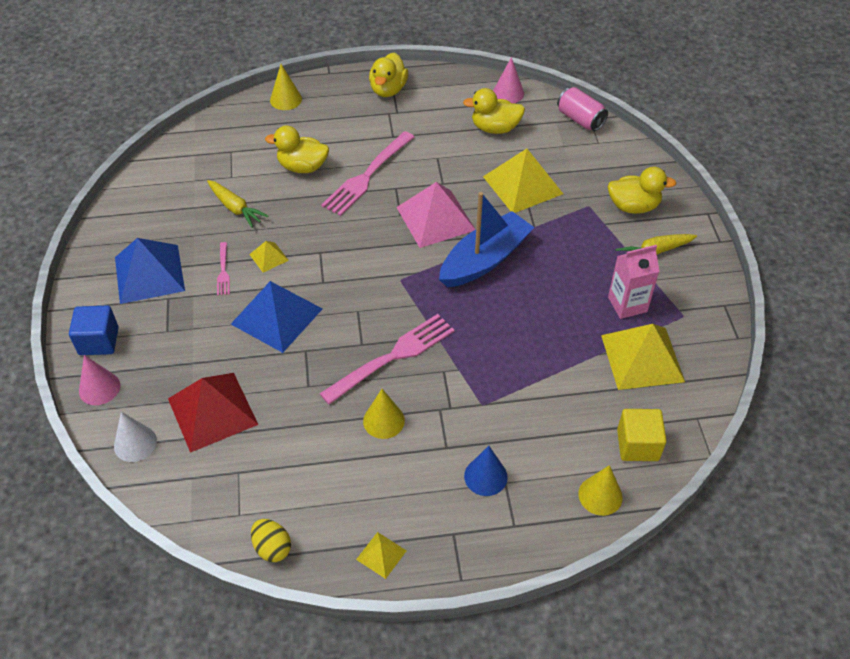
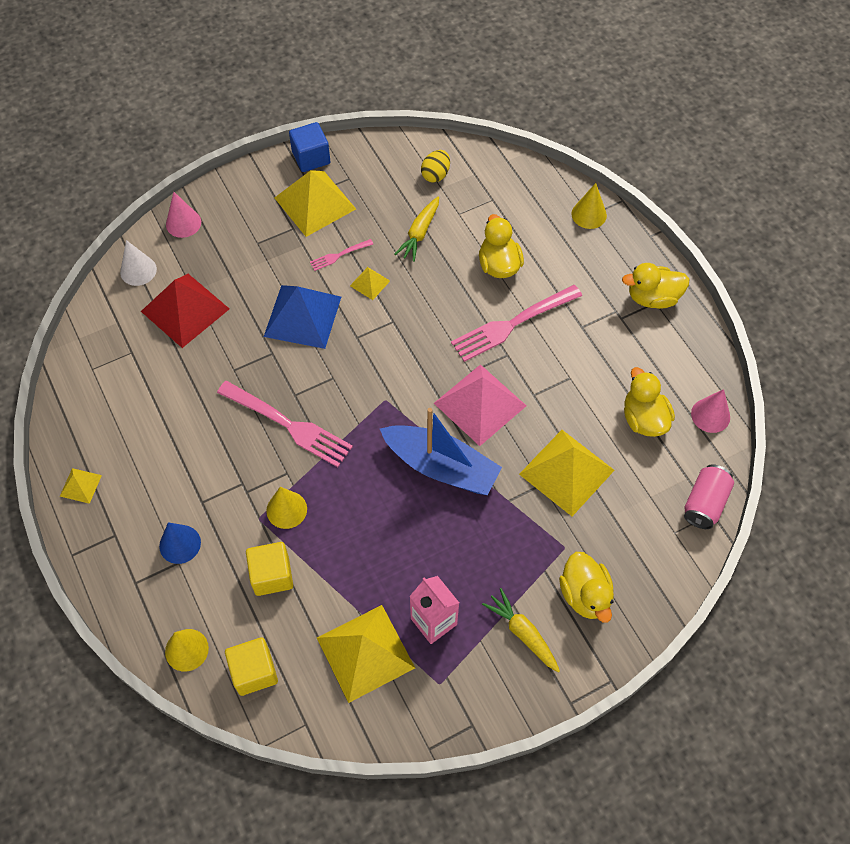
camera: 70 degrees right, 10 degrees up
(99, 341) = (230, 201): blue cube -> blue cube (311, 158)
(149, 273) = (315, 203): blue pyramid -> yellow pyramid
(272, 548) = (68, 404): yellow egg -> yellow egg (435, 175)
(367, 176) = (512, 324): pink fork -> pink fork turned 45 degrees counterclockwise
(383, 420) = (215, 442): yellow cone -> yellow cone (286, 509)
(546, 408) = (272, 575): none -> yellow cube

